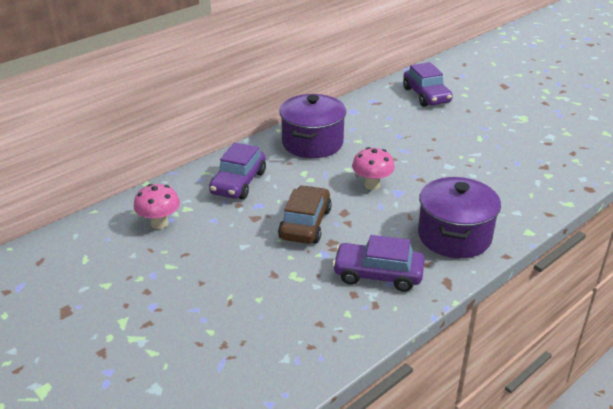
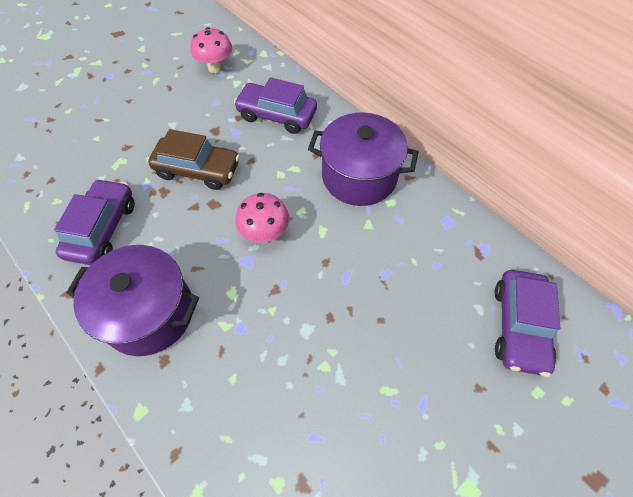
camera: 90 degrees right, 25 degrees up
(426, 95) = (519, 326): purple car -> purple car turned 60 degrees counterclockwise

